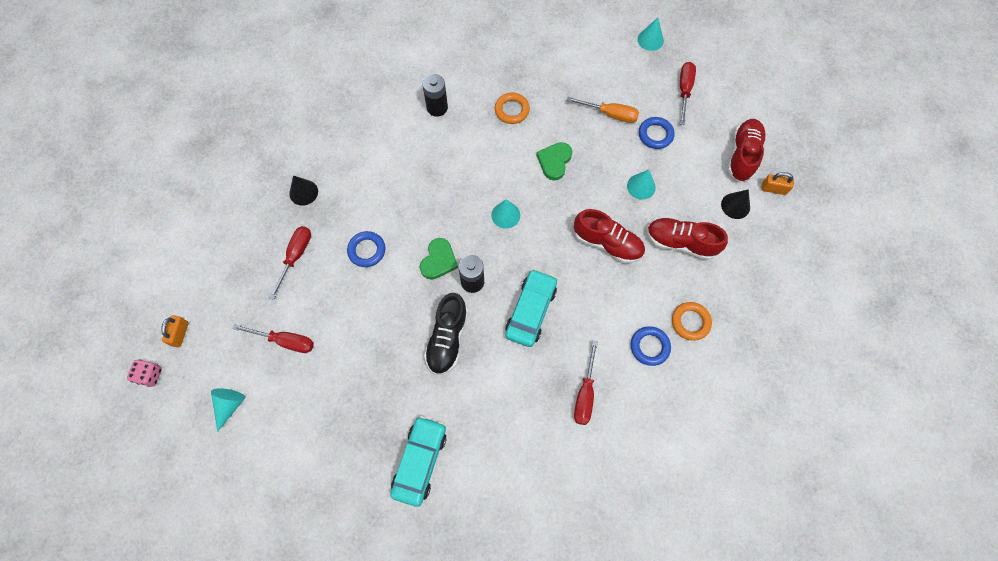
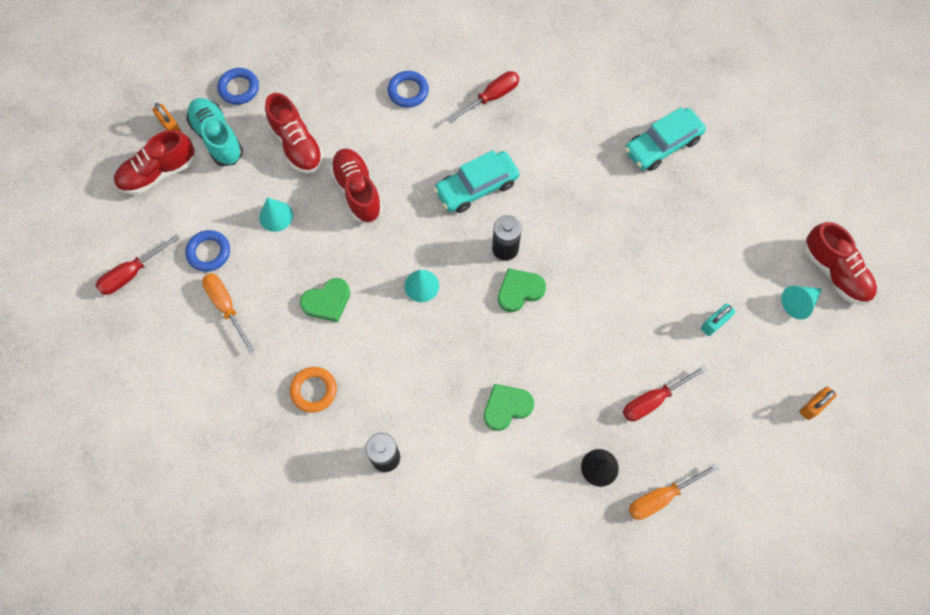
camera: 140 degrees left, 0 degrees up
(150, 375) = (861, 385): pink dice -> none
(213, 454) = (835, 272): none -> red shoe
(253, 203) = (661, 497): none -> orange screwdriver
(285, 341) = (714, 323): red screwdriver -> turquoise padlock
(367, 250) = (579, 352): blue ring -> blue ring (239, 88)
(388, 184) = (506, 407): none -> green heart
(447, 339) = (567, 218): black shoe -> none
(650, 40) = (96, 355): turquoise cone -> none
(690, 322) = (357, 84): orange ring -> none
(735, 205) = (217, 138): black cone -> turquoise shoe

